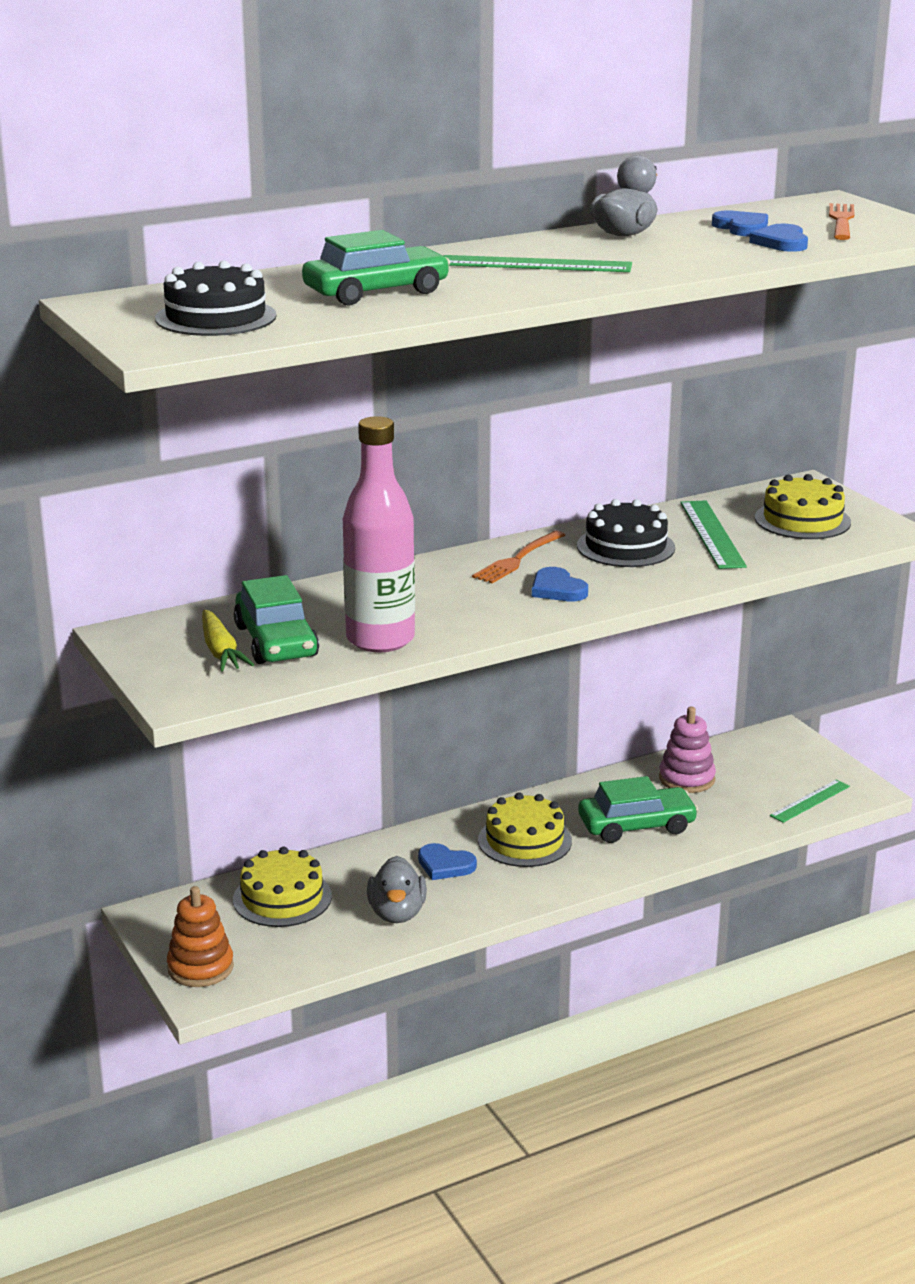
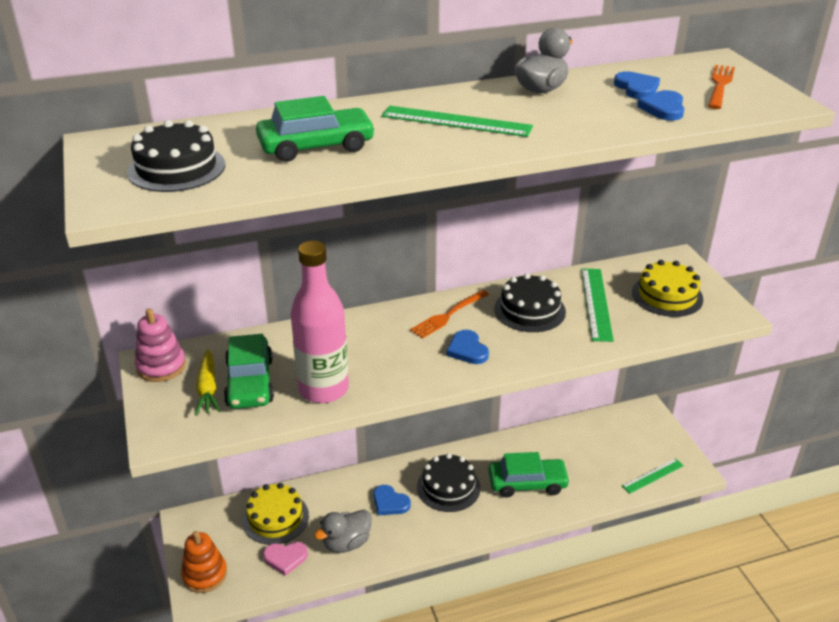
camera: 10 degrees right, 10 degrees up
(313, 938) = (285, 558): none -> pink heart
(397, 913) = (346, 543): grey duck -> grey duck turned 45 degrees clockwise
(524, 840) = (448, 487): yellow cake -> black cake
(687, 779) = (571, 444): pink stacking toy -> pink stacking toy (161, 366)

